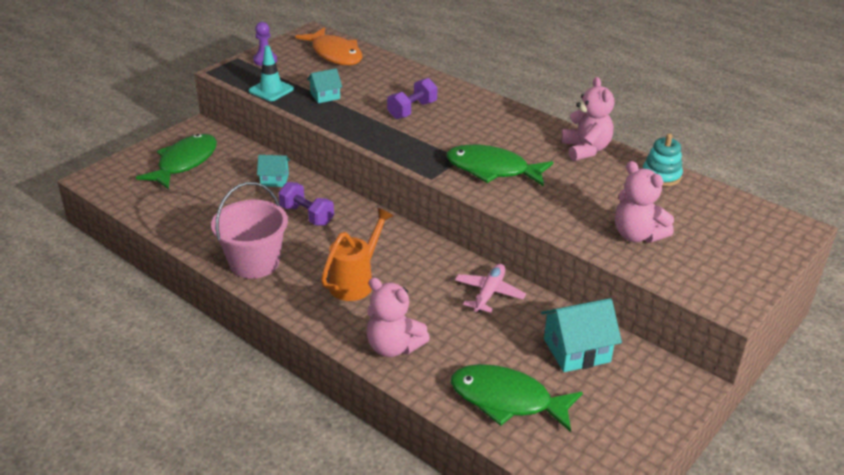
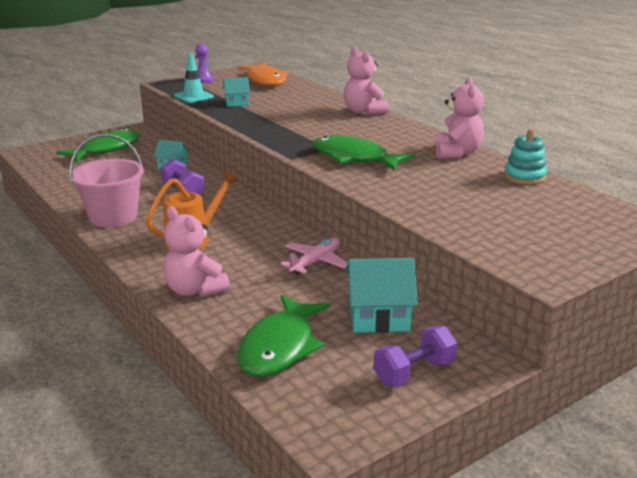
camera: 15 degrees right, 10 degrees down
(412, 110) = (307, 116): purple dumbbell -> purple dumbbell (414, 372)
(507, 400) = (280, 346): green fish -> green fish turned 105 degrees counterclockwise
(637, 235) = (472, 215): pink teddy bear -> pink teddy bear (363, 111)

